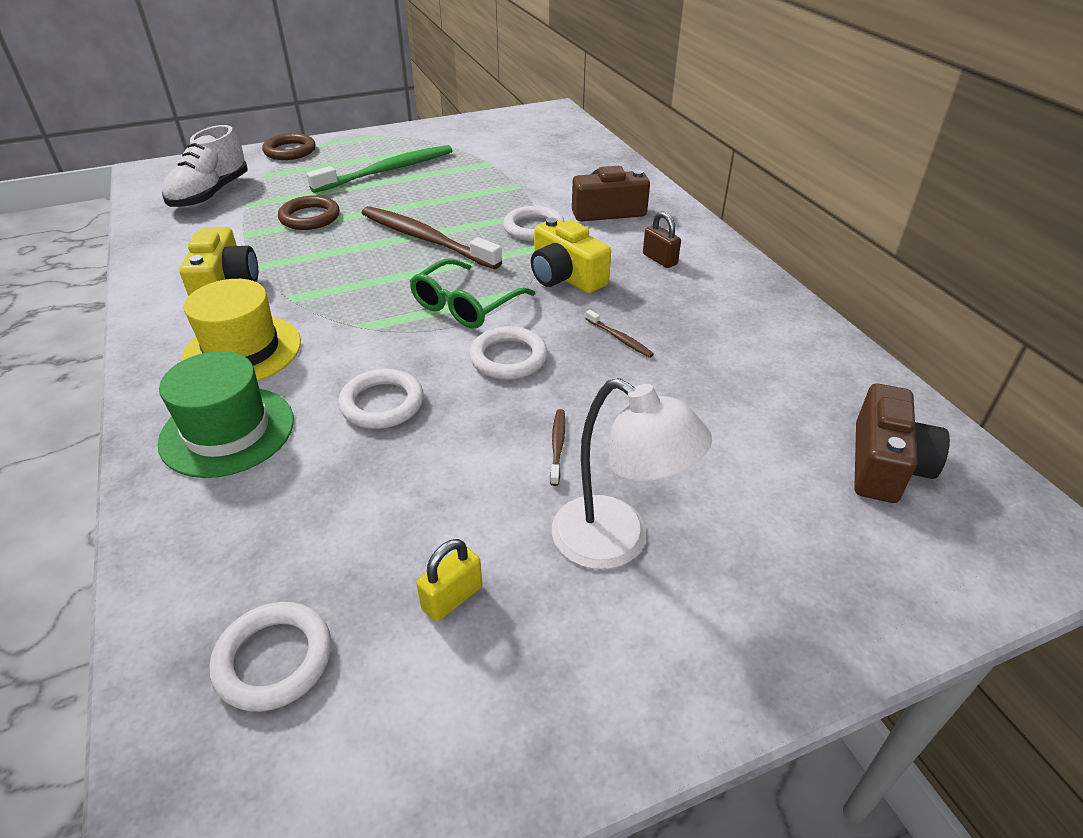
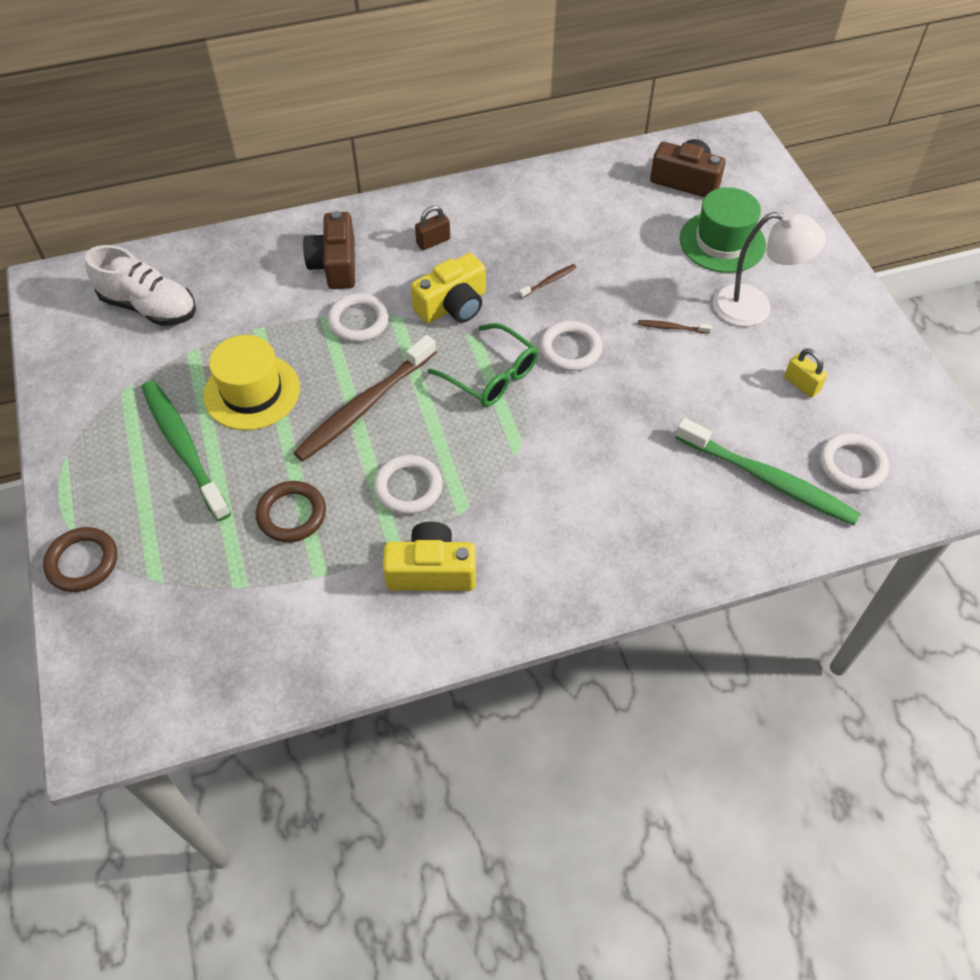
camera: 85 degrees left, 15 degrees up
(210, 194) = (200, 633): white shoe -> white shoe (149, 307)
(227, 431) = (657, 526): green hat -> green hat (722, 242)
(242, 350) = (548, 535): yellow hat -> yellow hat (252, 392)
(270, 544) = (768, 480): none -> green toothbrush
(382, 403) = (625, 427): white ring -> white ring (408, 487)
(616, 542) = (754, 307): white lamp -> white lamp turned 60 degrees clockwise

